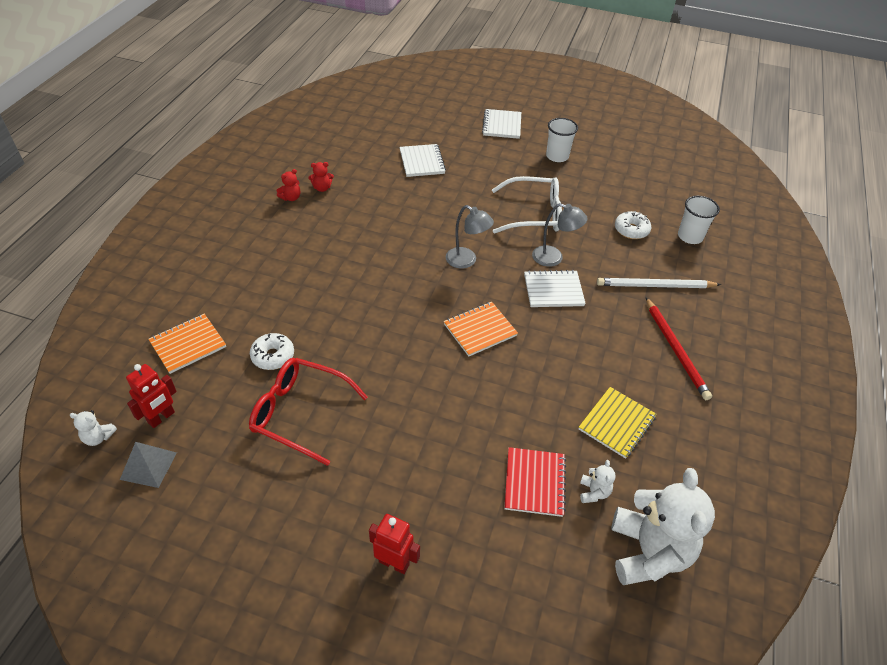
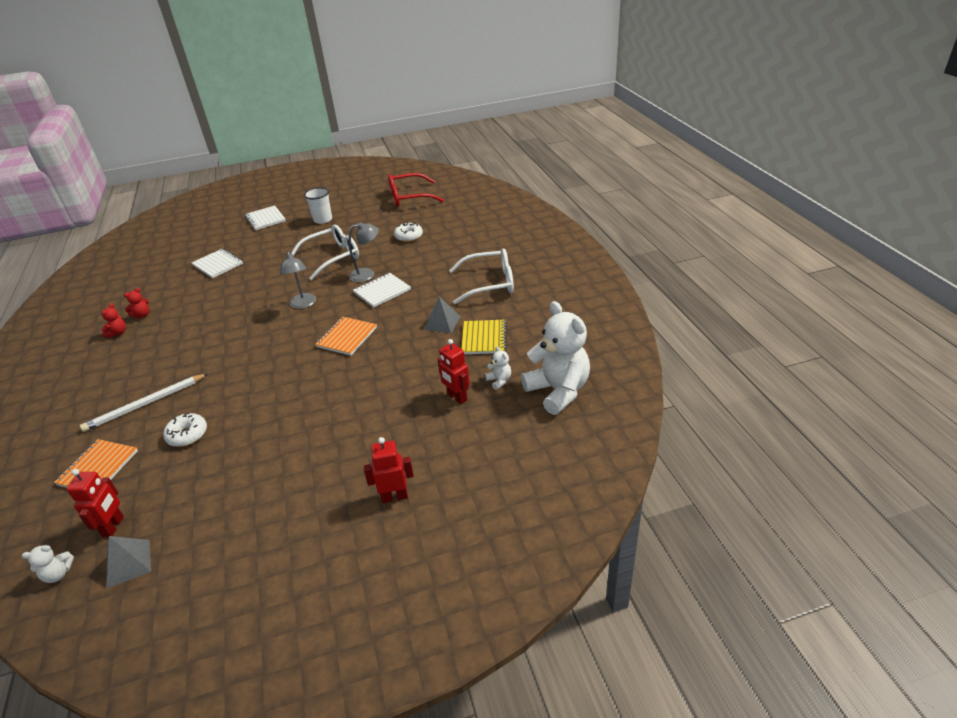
camera: 30 degrees left, 10 degrees down
(300, 413) = (243, 456): red glasses -> red glasses (409, 197)
(466, 261) = (303, 304): grey lamp -> grey lamp turned 75 degrees clockwise
(534, 483) = (456, 397): red notebook -> red robot
(587, 372) = (442, 322): none -> grey pyramid
(655, 286) = (449, 258): white pencil -> white pencil (145, 404)
(675, 350) = (489, 283): red pencil -> white glasses
(690, 236) = (450, 223): white cup -> none

